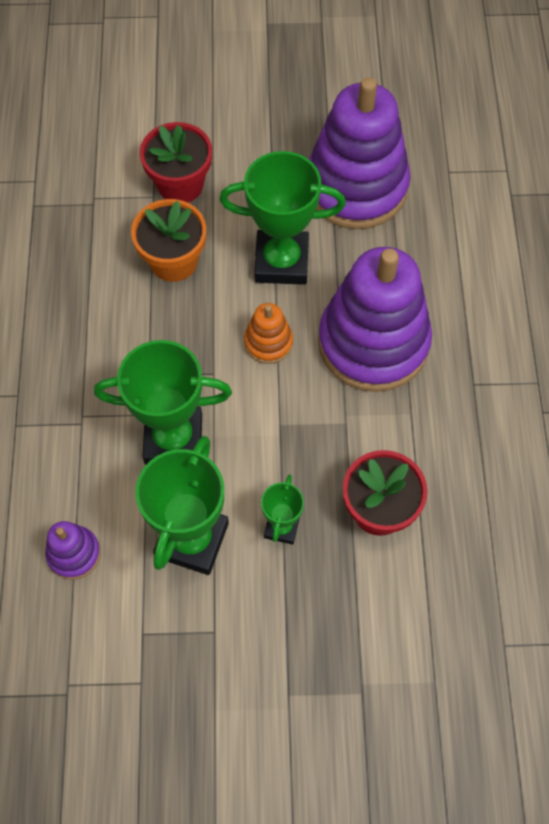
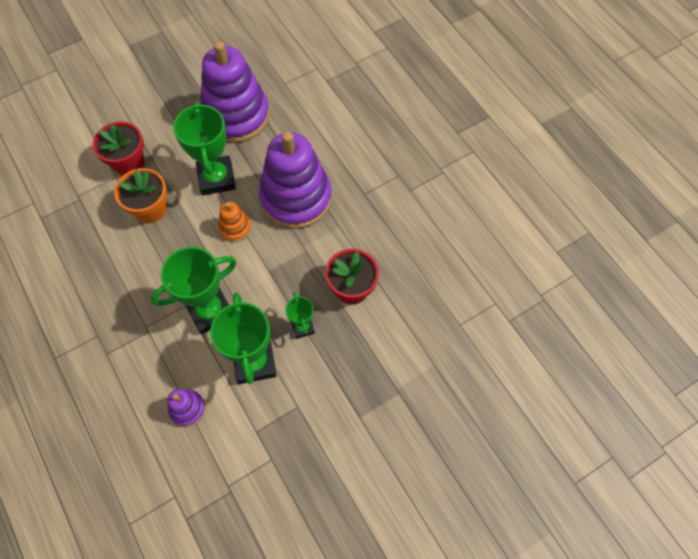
camera: 30 degrees left, 0 degrees up
(281, 262) = (216, 178): green trophy -> green trophy turned 75 degrees counterclockwise

